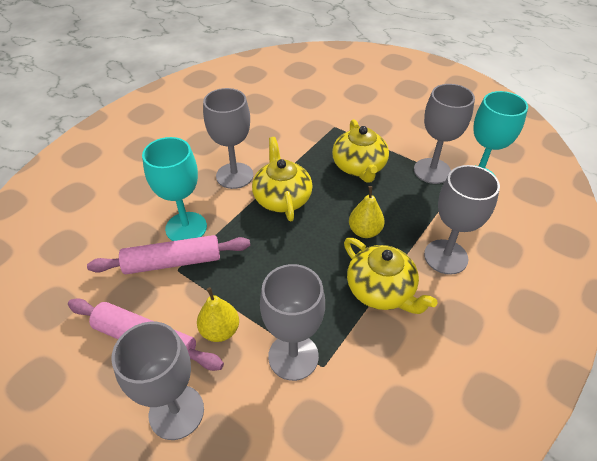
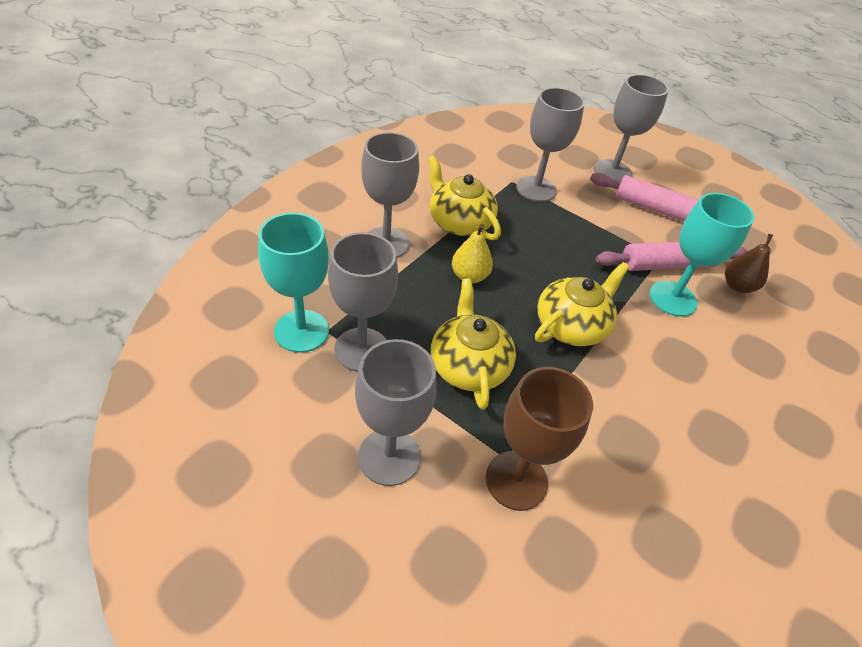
camera: 175 degrees right, 0 degrees up
(114, 246) = (737, 286): none -> brown pear
(220, 330) = (599, 210): yellow pear -> none
(234, 175) = (644, 365): grey goblet -> grey goblet (389, 456)
(282, 198) = (571, 326): yellow teapot -> yellow teapot turned 120 degrees counterclockwise
(329, 118) = (516, 480): none -> brown goblet

